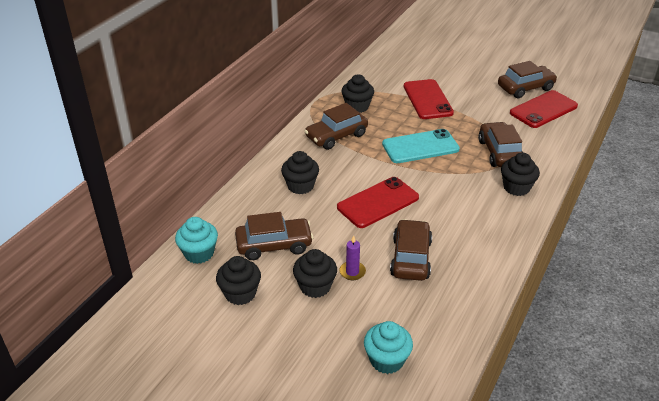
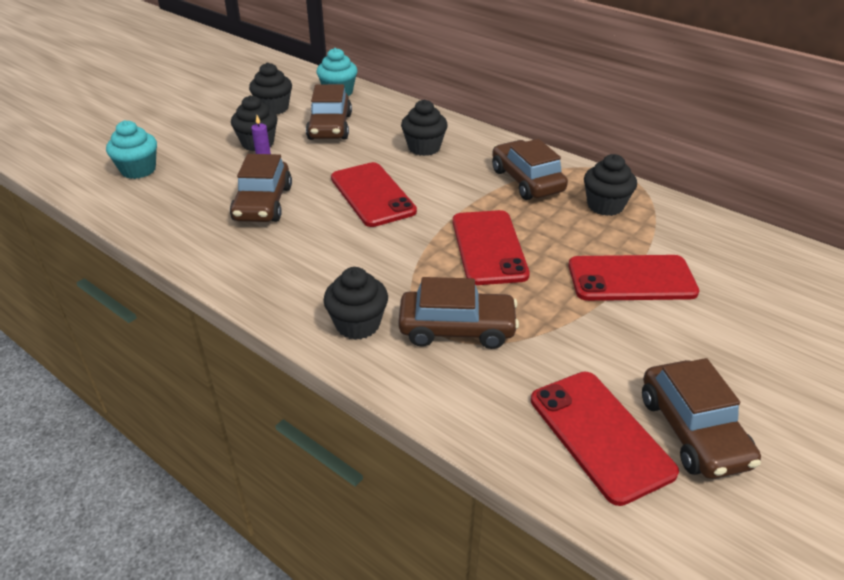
camera: 100 degrees right, 0 degrees up
(411, 258) = (263, 203): brown car -> brown car turned 75 degrees clockwise
(420, 147) = (488, 247): turquoise phone -> red phone

